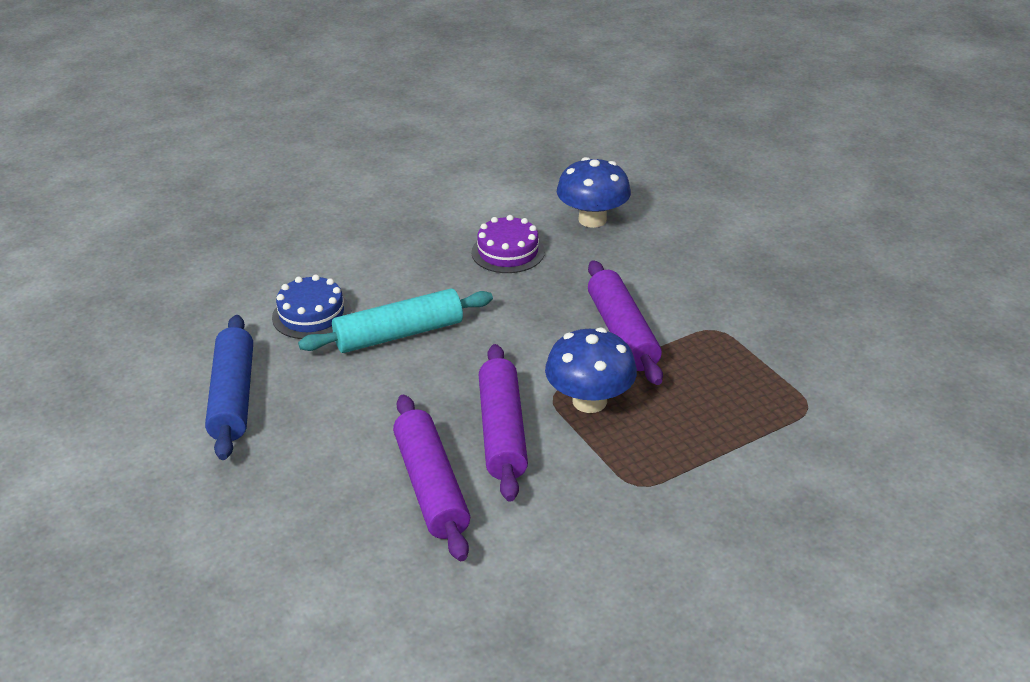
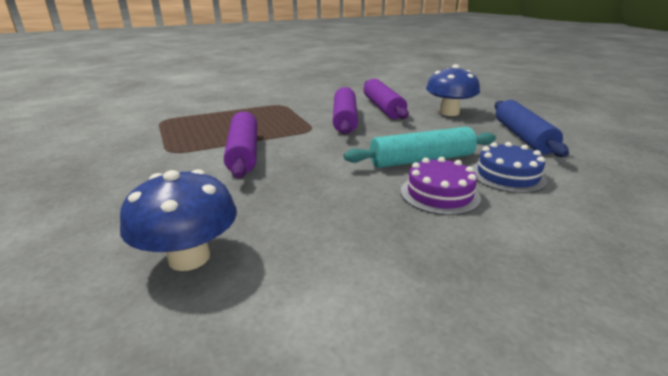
camera: 175 degrees left, 10 degrees down
(508, 252) = (318, 220): purple cake -> purple cake (439, 194)
(589, 401) = (289, 126): blue mushroom -> blue mushroom (449, 112)

